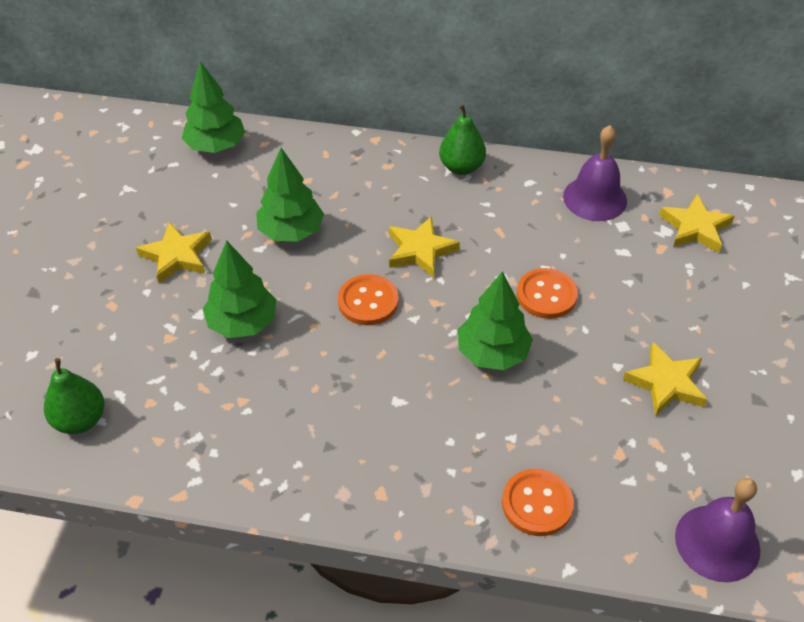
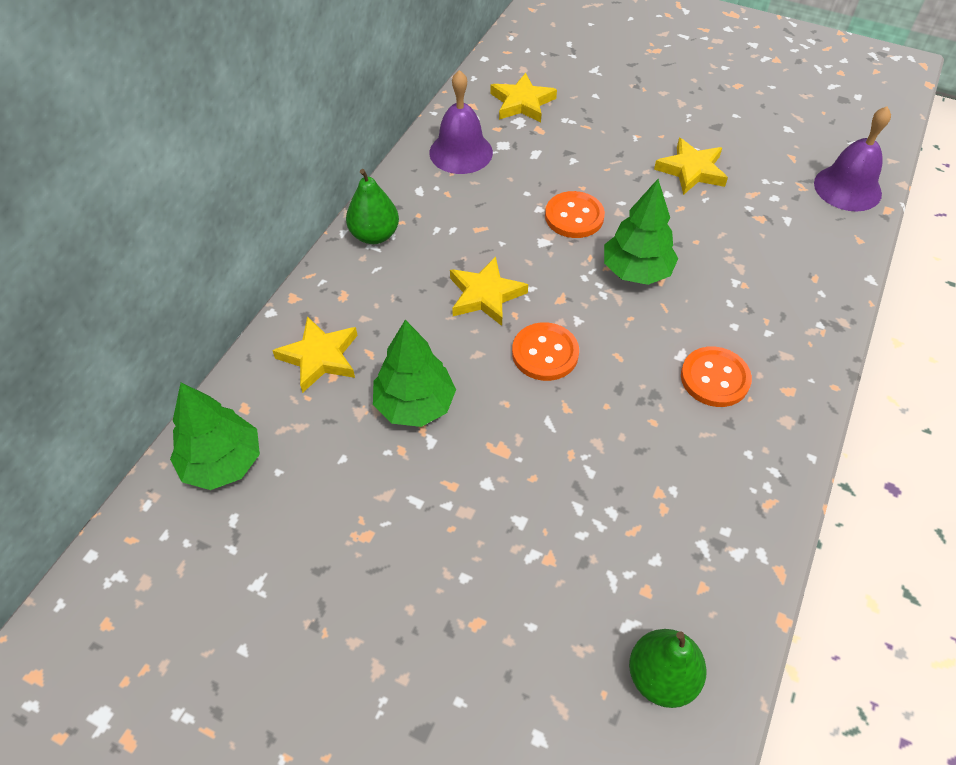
camera: 75 degrees left, 5 degrees up
(177, 256) = (413, 534): yellow star -> yellow star (320, 357)
(243, 323) = (546, 476): green tree -> none
(537, 504) = (807, 282): orange button -> orange button (714, 378)

